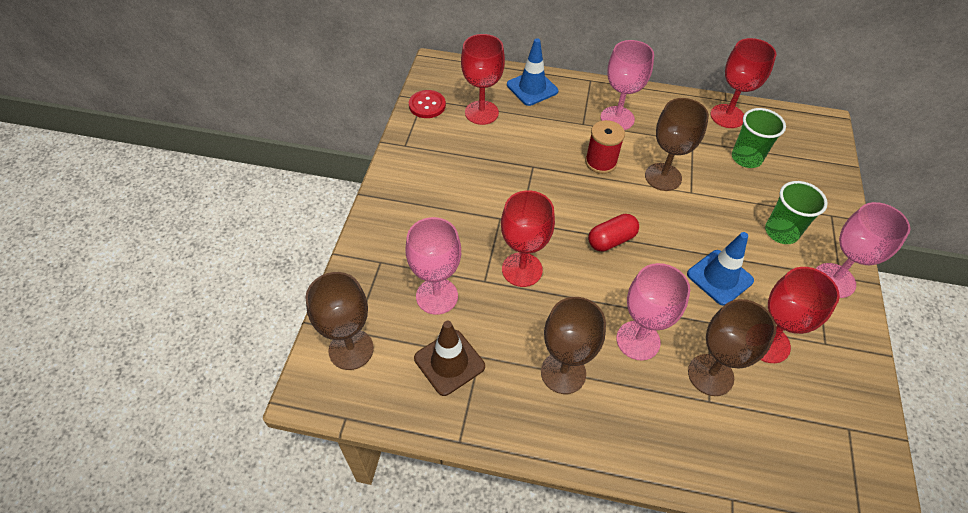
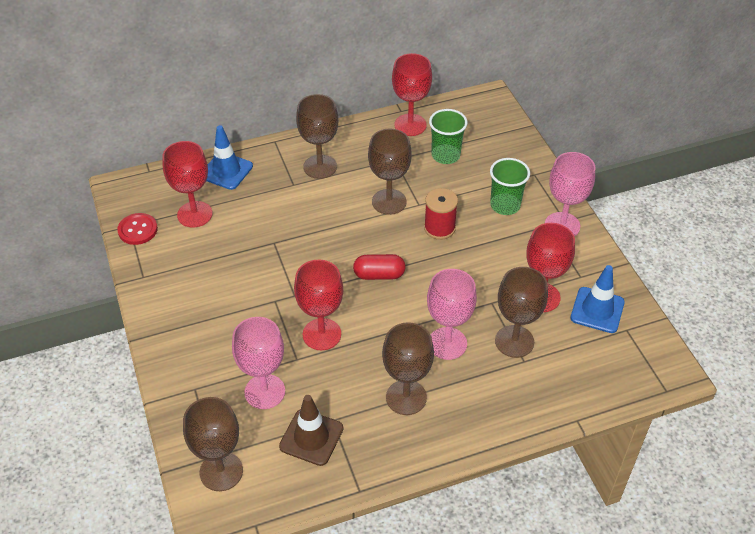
camera: 30 degrees left, 5 degrees down
(600, 162) = (330, 212): red spool -> red spool (439, 228)
(611, 240) = (379, 275): red capsule -> red capsule turned 60 degrees clockwise
(617, 118) = (320, 167): pink goblet -> brown goblet
(719, 277) = (479, 264): blue traffic cone -> blue traffic cone (597, 310)

